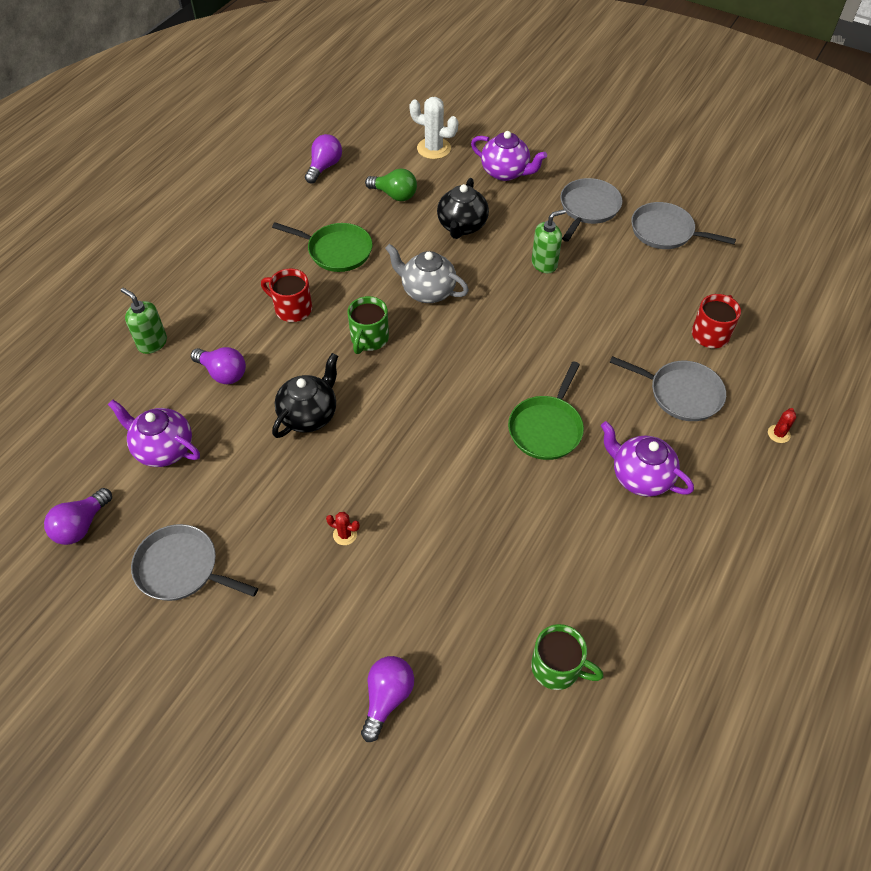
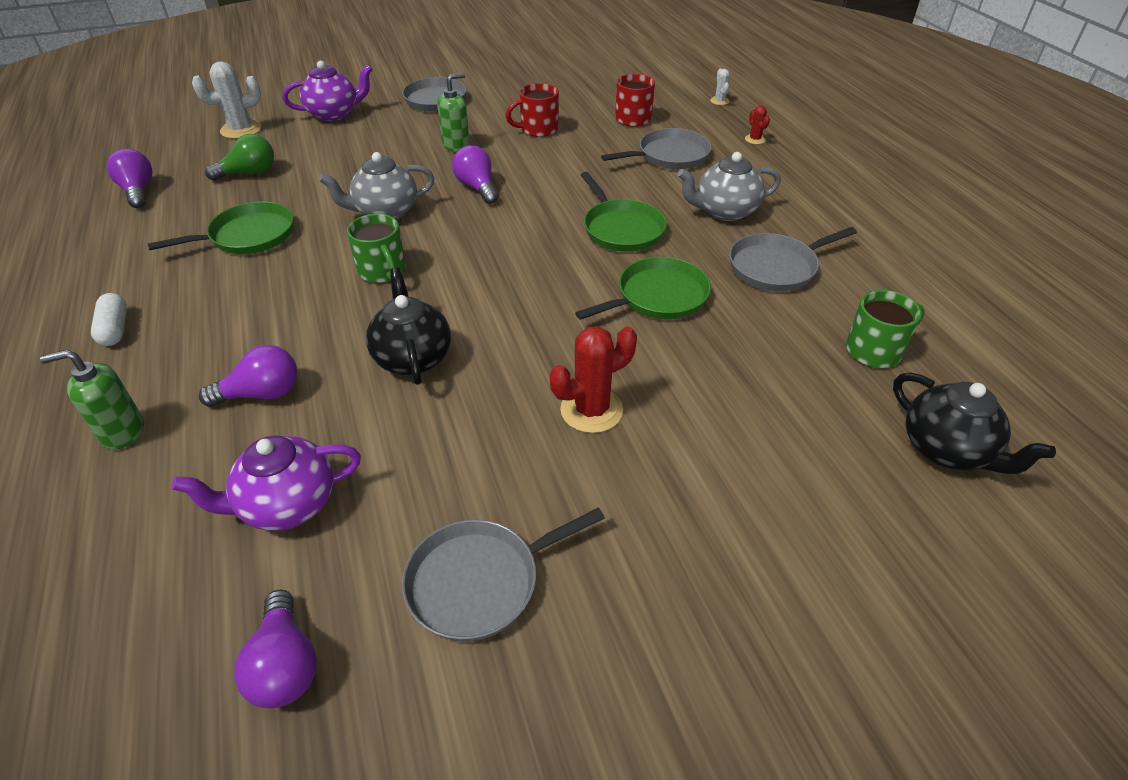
camera: 50 degrees left, 10 degrees down
(212, 271) = (115, 329): none -> white capsule
(292, 309) = (265, 299): red mug -> red mug (538, 129)
(345, 534) = (591, 410): red cactus -> red cactus, size x1.97
(387, 698) = (821, 484): purple light bulb -> purple light bulb (477, 187)
(462, 226) = (349, 160): black teapot -> black teapot (947, 450)
(489, 500) = (658, 296): none -> green pan
(544, 264) = (456, 145): green soap dispenser -> green soap dispenser turned 45 degrees clockwise
(639, 477) = (724, 211): purple teapot -> grey teapot
(665, 231) = (513, 87): grey pan -> grey pan (776, 267)
(816, 371) = (719, 101): none -> white cactus

